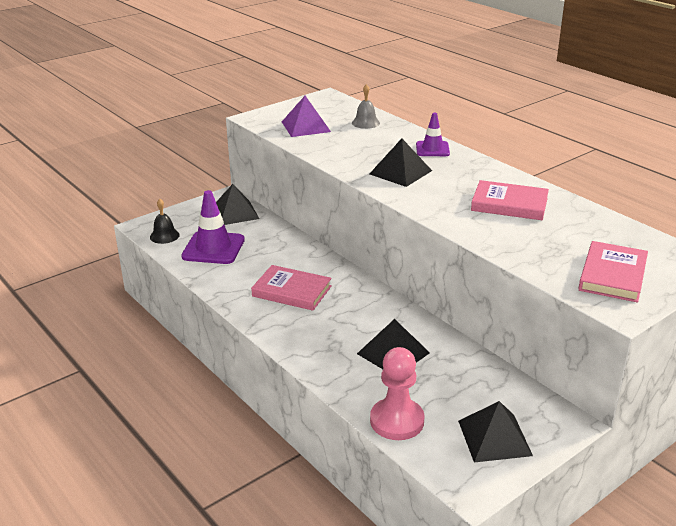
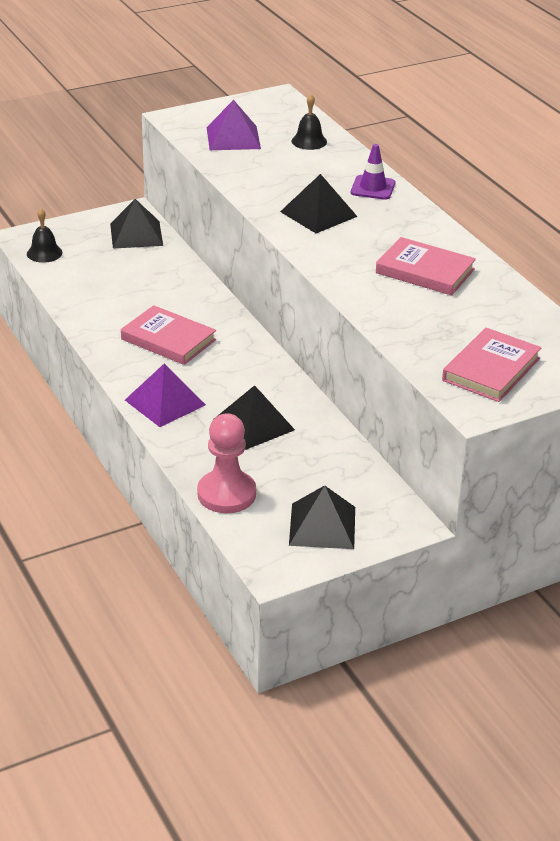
camera: 10 degrees right, 5 degrees up
(213, 248) = (96, 276): purple traffic cone -> none
(309, 345) = (165, 402): none -> purple pyramid
(365, 123) = (309, 141): grey bell -> black bell

